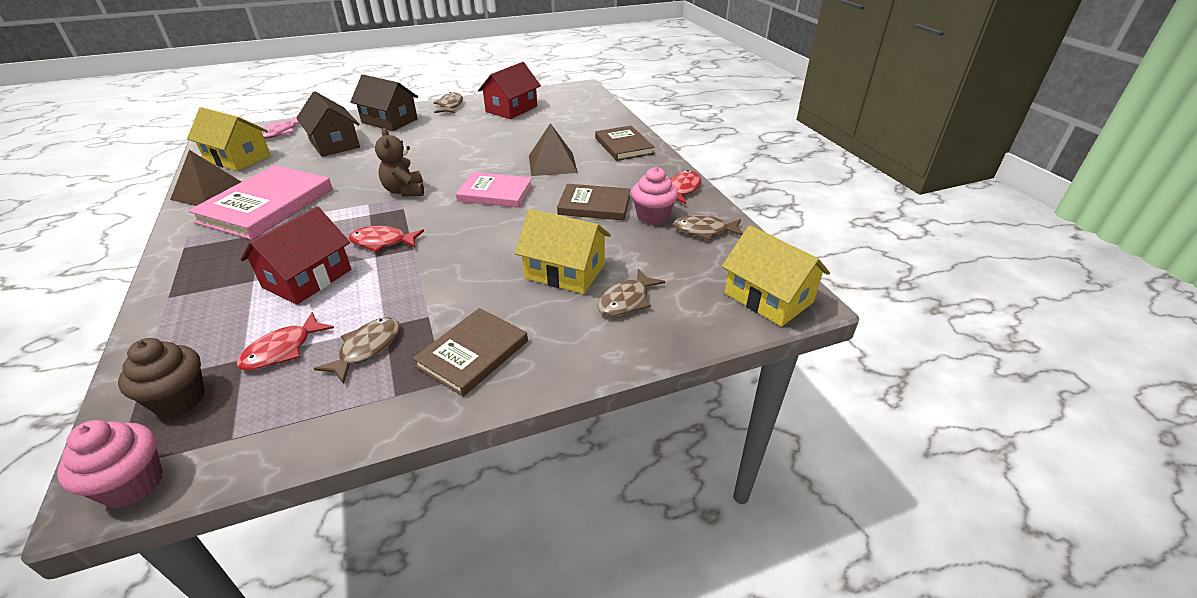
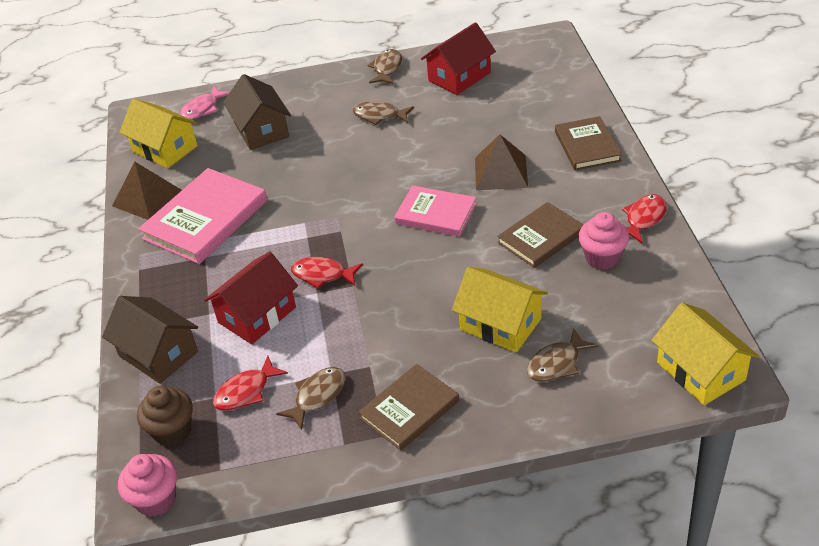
camera: 15 degrees right, 5 degrees up
(389, 121) = (318, 94): brown house -> brown house (158, 354)
(405, 191) = (341, 206): brown teddy bear -> none
(594, 205) = (541, 237): brown book -> brown book turned 60 degrees counterclockwise
(704, 231) = (655, 281): brown fish -> brown fish (379, 116)

